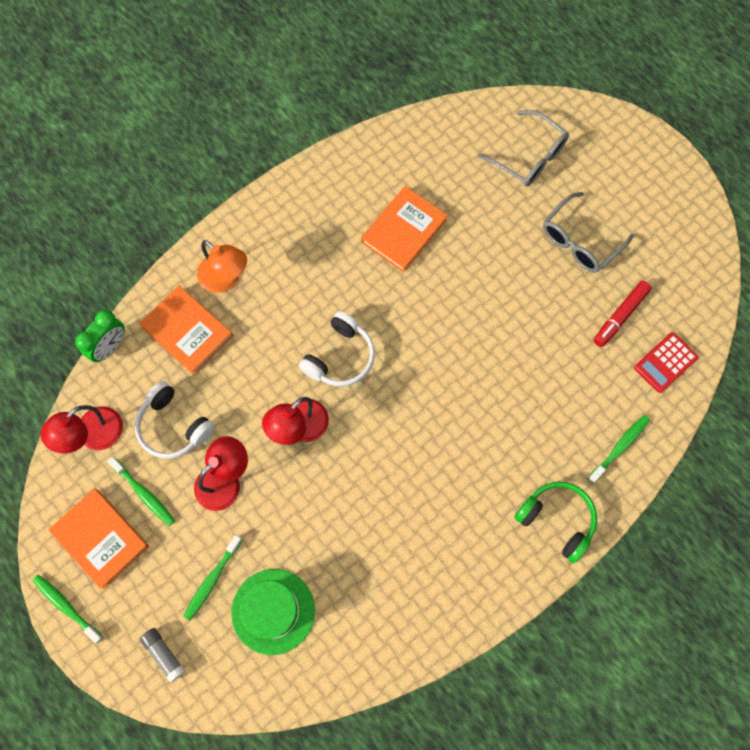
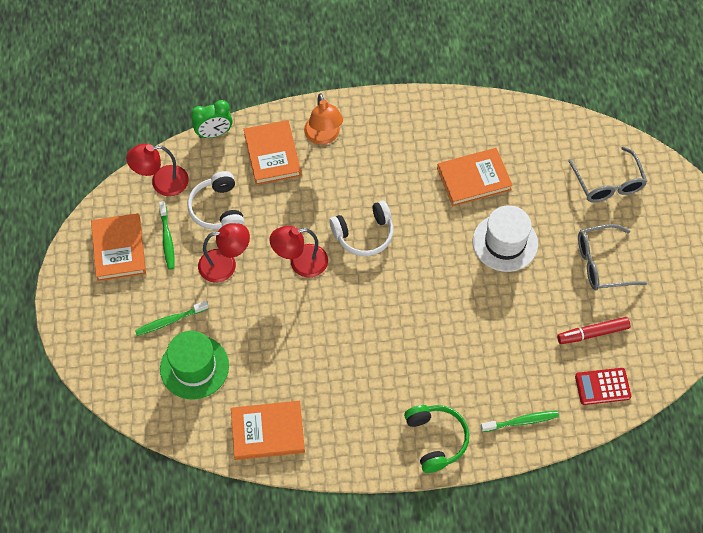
camera: 35 degrees right, 10 degrees down
(67, 607) = (67, 277): green toothbrush -> none
(164, 654) = (105, 346): grey glue stick -> none
(395, 626) = (268, 431): none -> orange book
(479, 277) = (505, 242): none -> white hat

